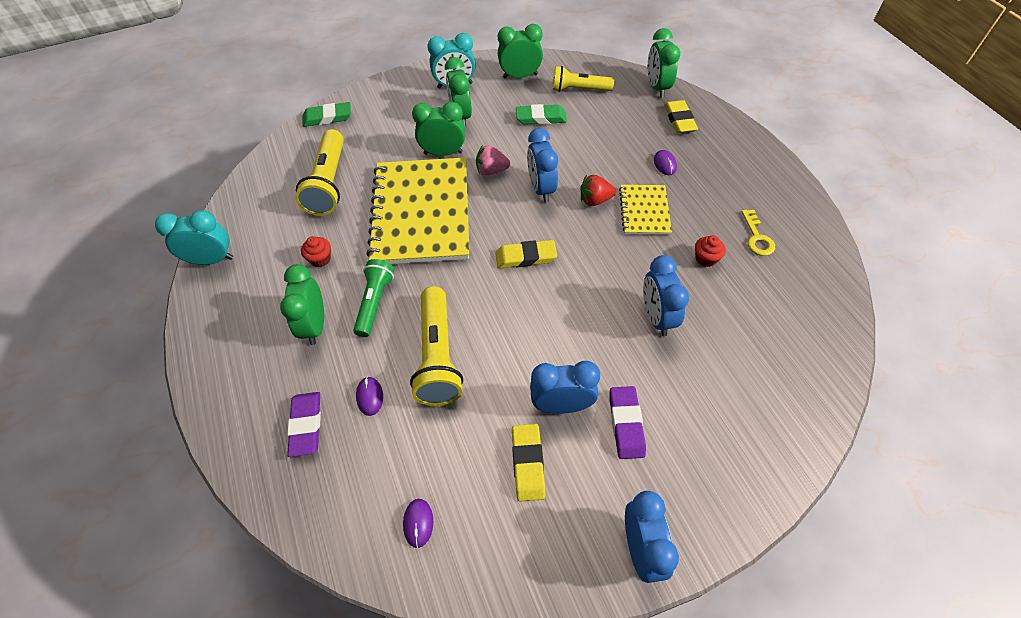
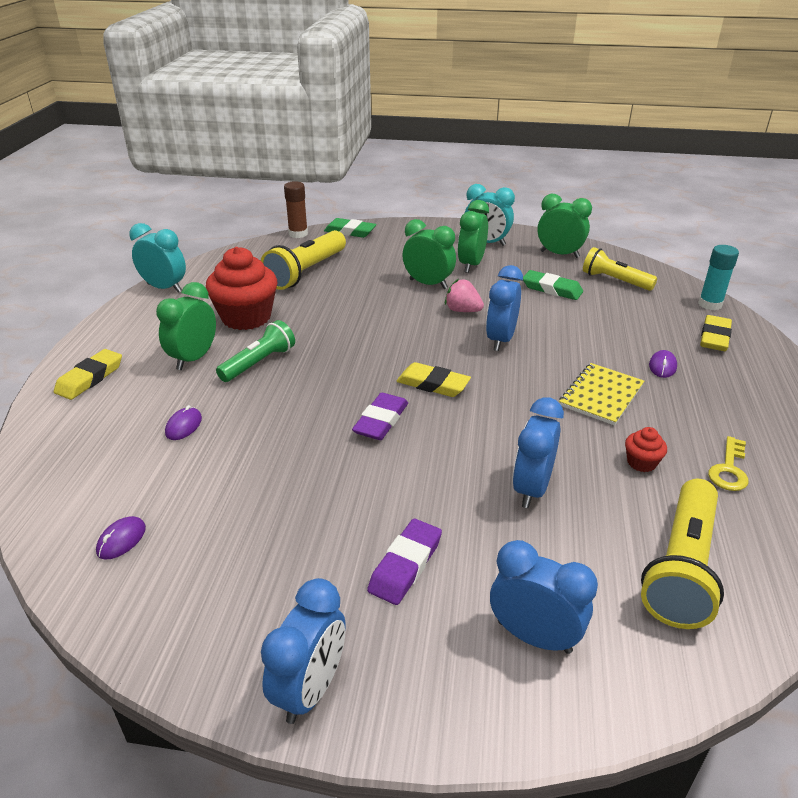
camera: 30 degrees right, 20 degrees down
(281, 139) = (298, 234): none -> brown glue stick
(306, 425) = (113, 422): purple eraser -> purple eraser (381, 421)
(320, 259) = (246, 317): red cupcake -> red cupcake, size x2.26
(421, 213) = (365, 317): yellow notebook -> none
(438, 356) = (272, 423): yellow flashlight -> yellow flashlight (681, 567)
(528, 463) = (269, 546): yellow eraser -> yellow eraser (90, 378)
(562, 405) = (352, 515): blue clock -> blue clock (534, 636)
(595, 200) = (551, 368): red strawberry -> none
(657, 87) = (710, 304): green clock -> turquoise glue stick

